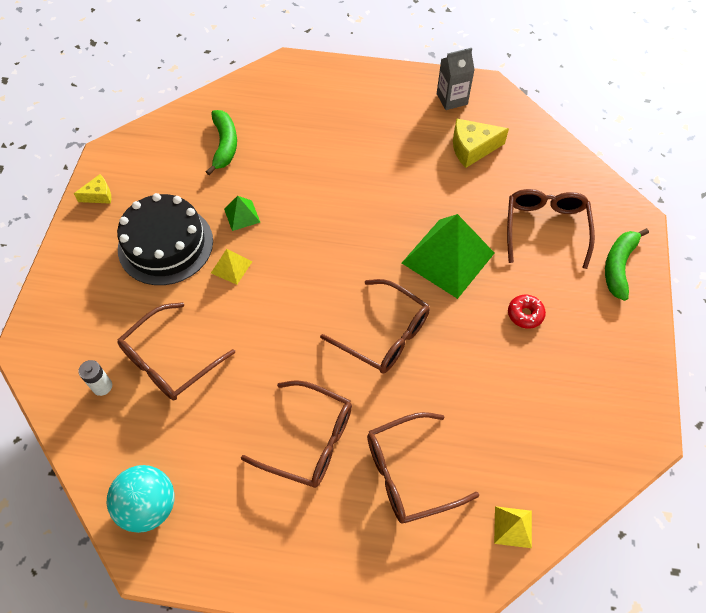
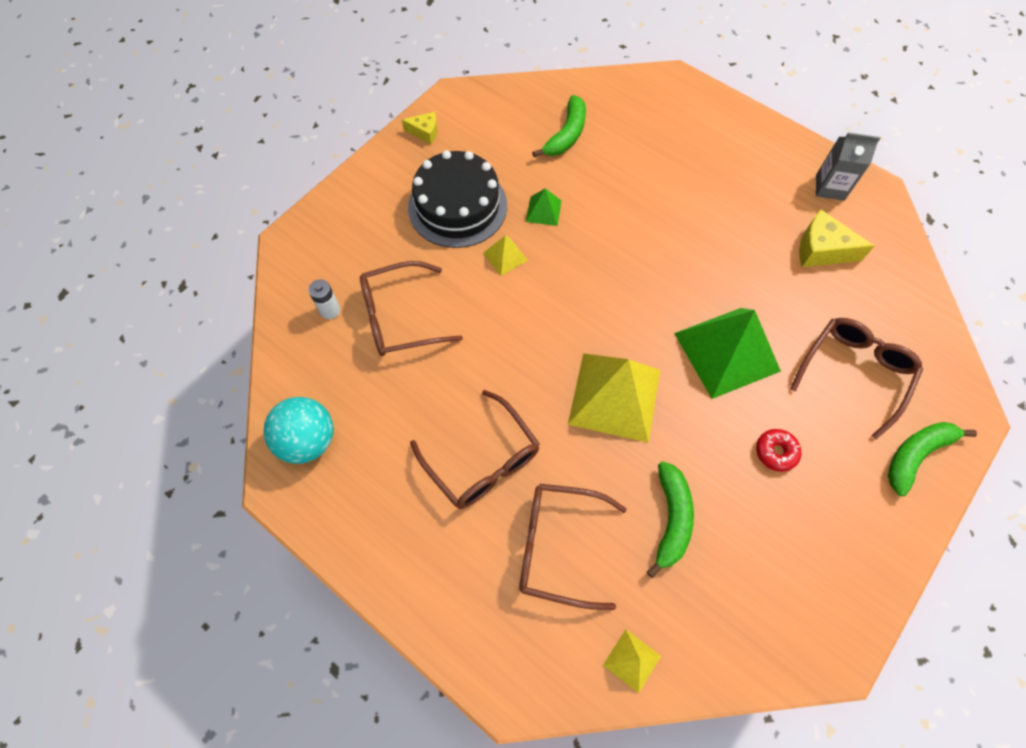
camera: 30 degrees right, 5 degrees up
(384, 334) = (614, 396): brown glasses -> yellow pyramid
(480, 405) = (671, 519): none -> green banana

